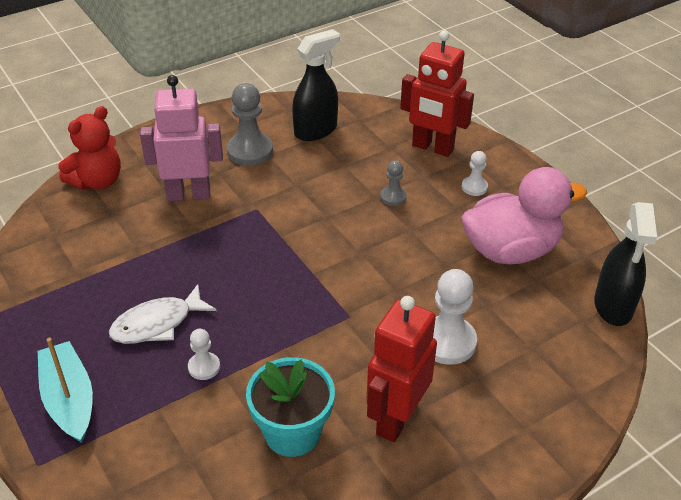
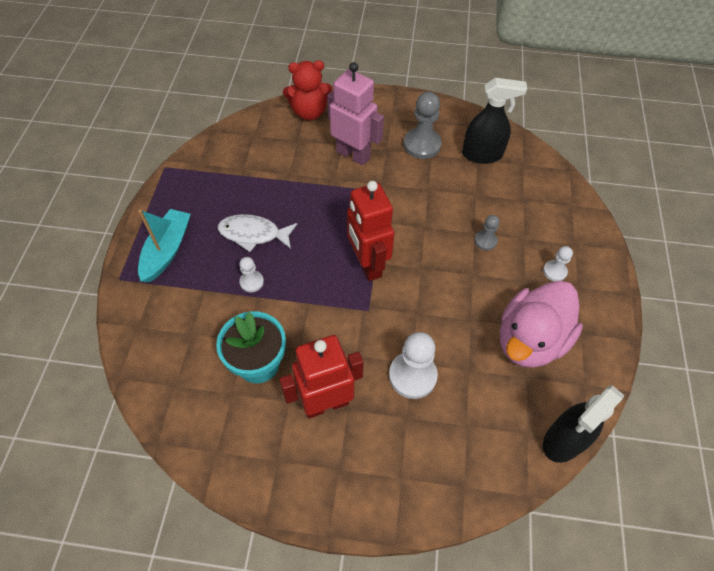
camera: 40 degrees right, 15 degrees up
(432, 148) = (555, 219): red robot -> red robot (367, 265)
(511, 250) = (530, 340): pink duck -> pink duck turned 105 degrees clockwise

